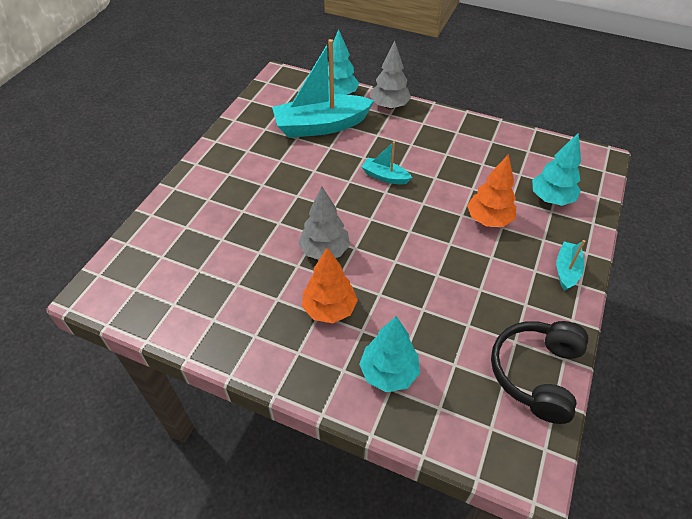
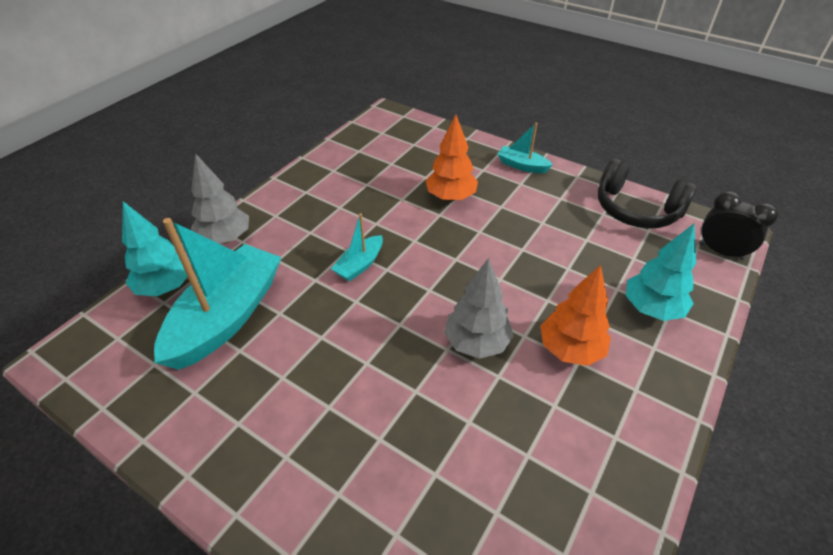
camera: 80 degrees left, 5 degrees down
(321, 126) = (227, 317): turquoise boat -> turquoise boat turned 150 degrees counterclockwise
(493, 452) = (720, 252): none -> black clock
(551, 199) = (431, 153): turquoise tree -> none

